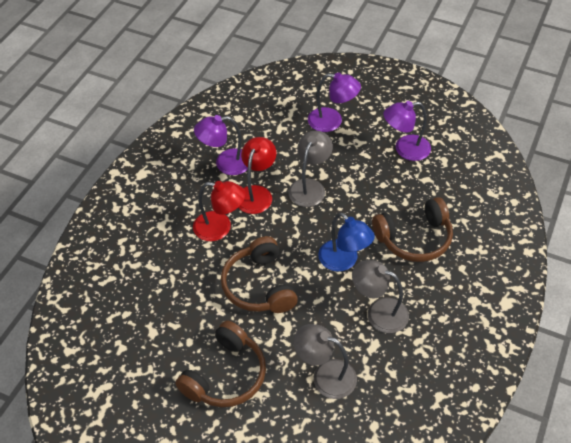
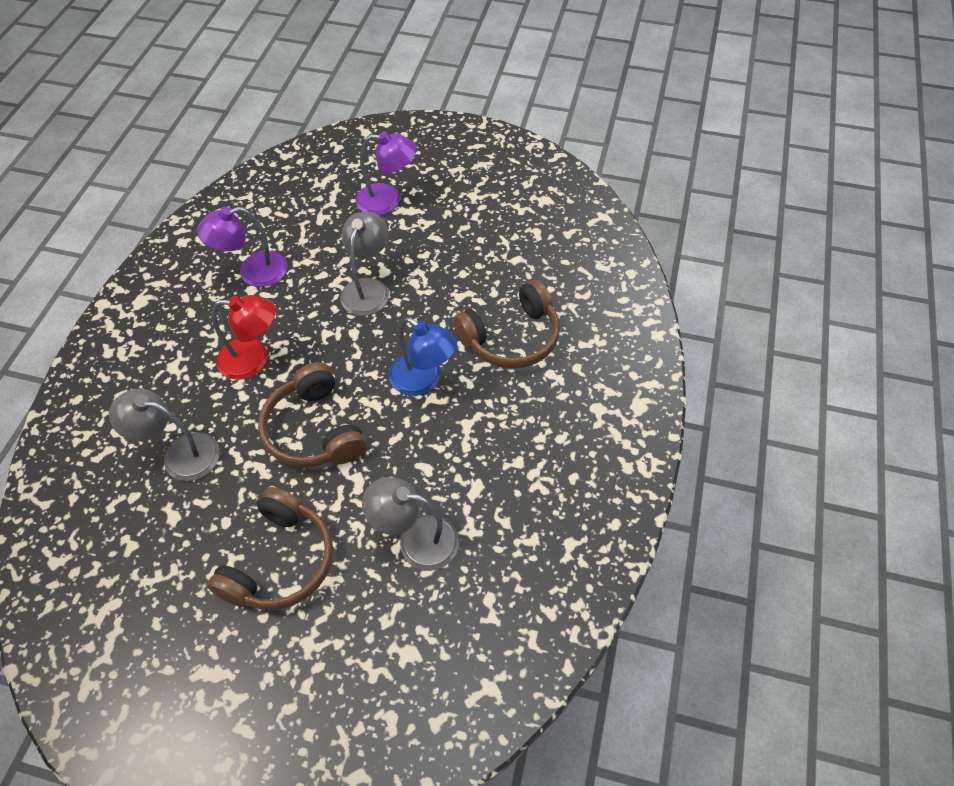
camera: 10 degrees left, 5 degrees up
(256, 193) = (298, 306): red lamp -> none
(379, 312) = (477, 442): grey lamp -> grey lamp (180, 454)
(405, 149) = (485, 224): purple lamp -> none

